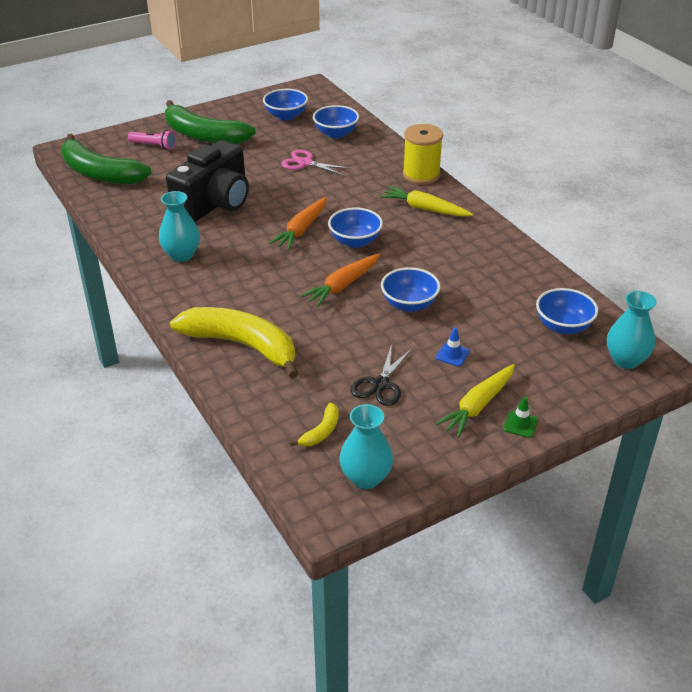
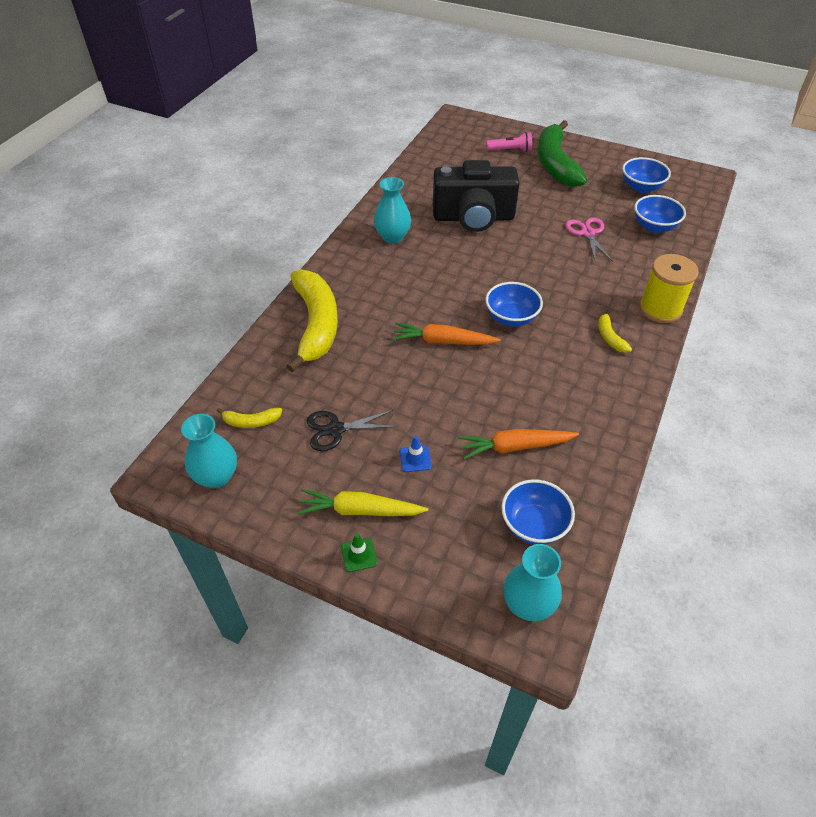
camera: 55 degrees right, 10 degrees up
(99, 173) = (446, 147): green banana -> none
(154, 146) = (510, 150): pink flashlight -> pink flashlight turned 75 degrees counterclockwise
(301, 229) = (492, 279): orange carrot -> orange carrot (515, 447)
(409, 304) = (458, 395): blue bowl -> none
(425, 209) = (610, 337): yellow carrot -> yellow banana

